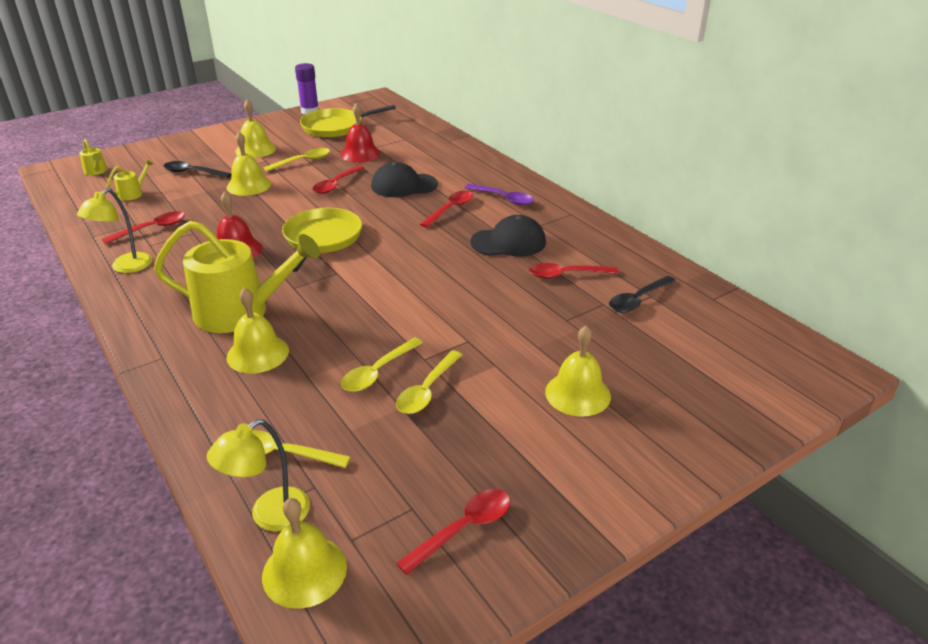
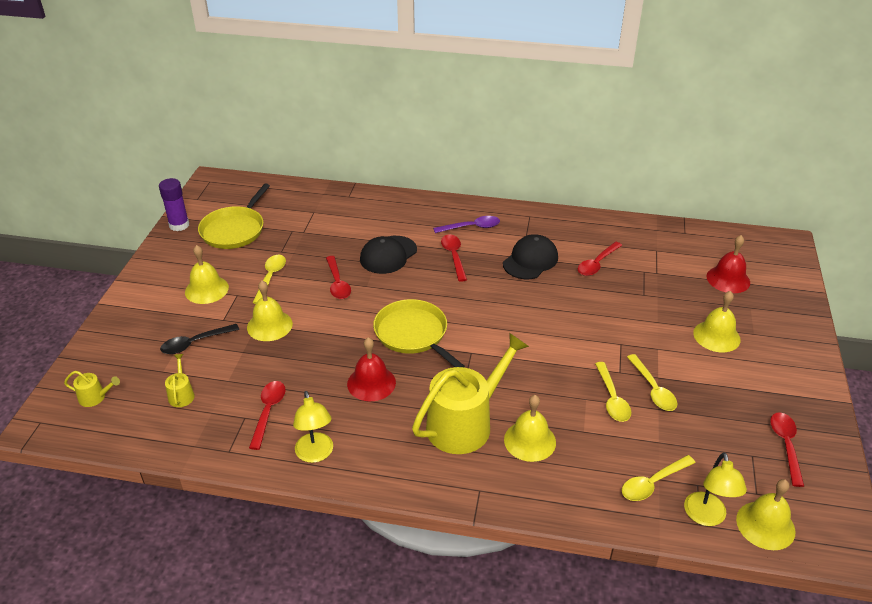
camera: 45 degrees left, 5 degrees up
(360, 154) = (304, 245): red bell -> red bell (728, 279)
(638, 300) = (655, 257): black spoon -> none

